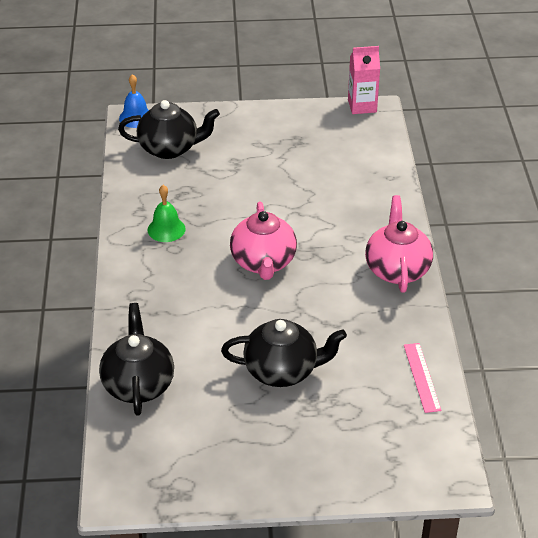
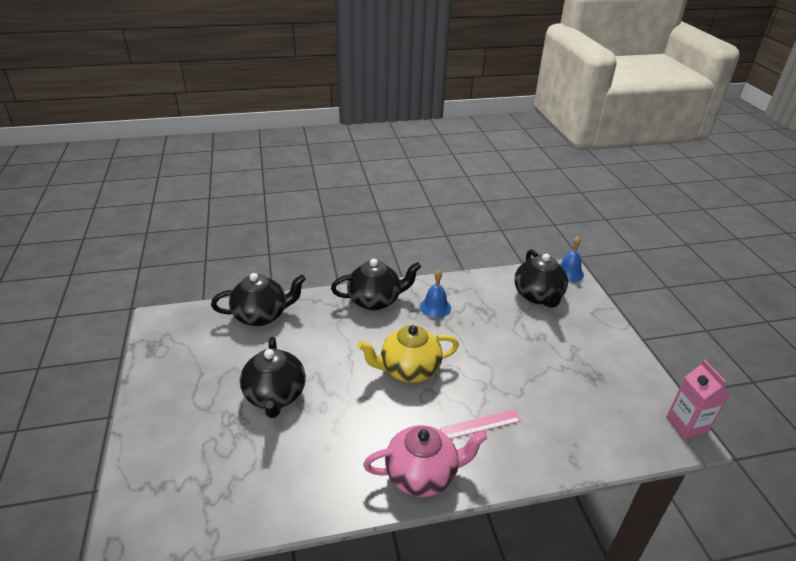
camera: 80 degrees right, 5 degrees down
(139, 277) = (375, 300): none -> black teapot
(166, 229) = (435, 307): green bell -> blue bell
(263, 263) = (408, 370): pink teapot -> yellow teapot
(421, 377) = (266, 506): pink ruler -> pink ruler (480, 424)

